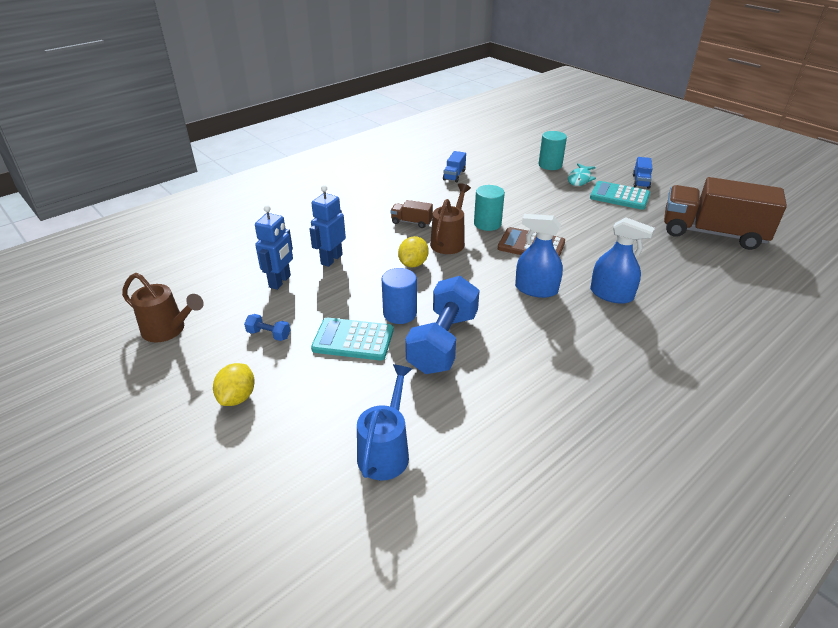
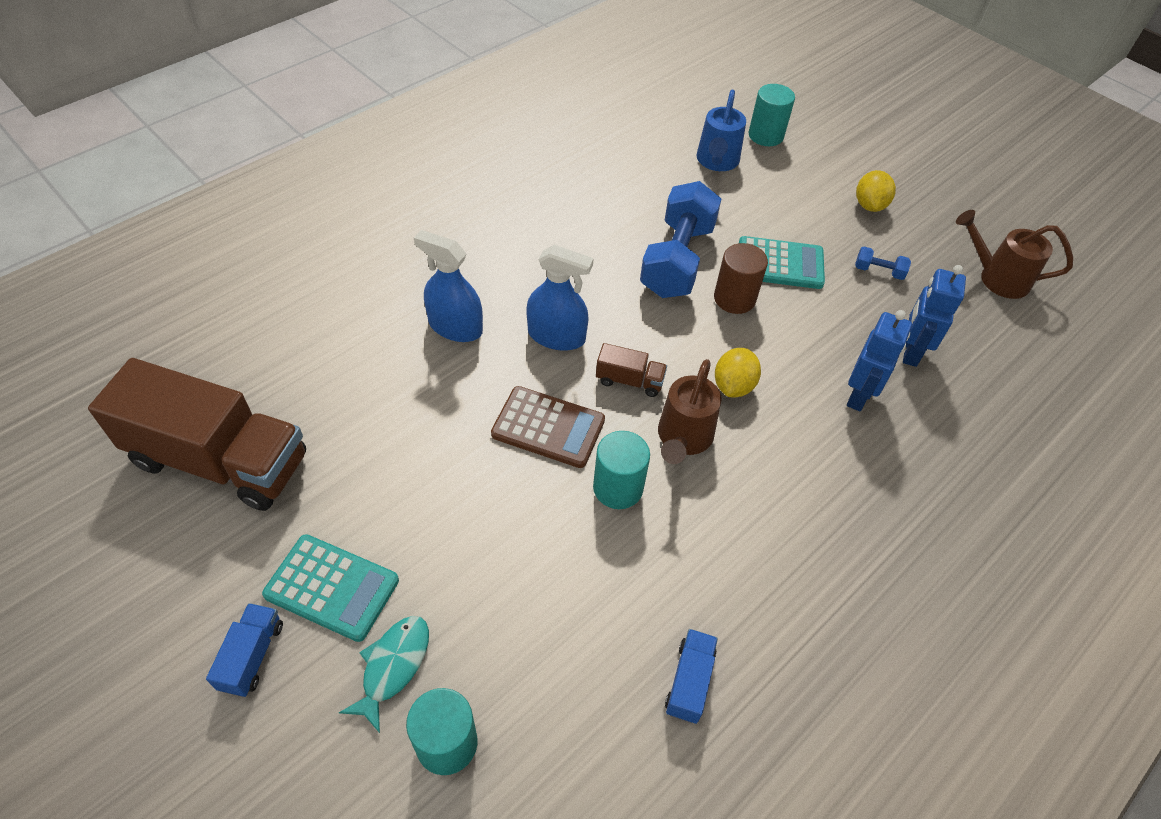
camera: 175 degrees right, 15 degrees up
(312, 495) = (765, 135): none -> turquoise cylinder
(400, 313) = (734, 298): blue cylinder -> brown cylinder
(411, 222) = (755, 492): brown truck -> brown truck (629, 380)

